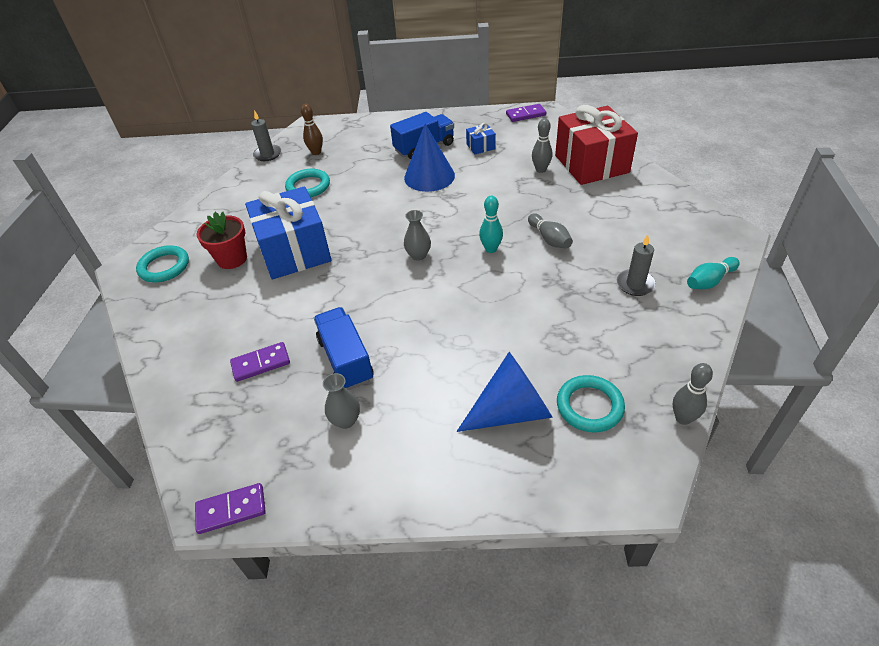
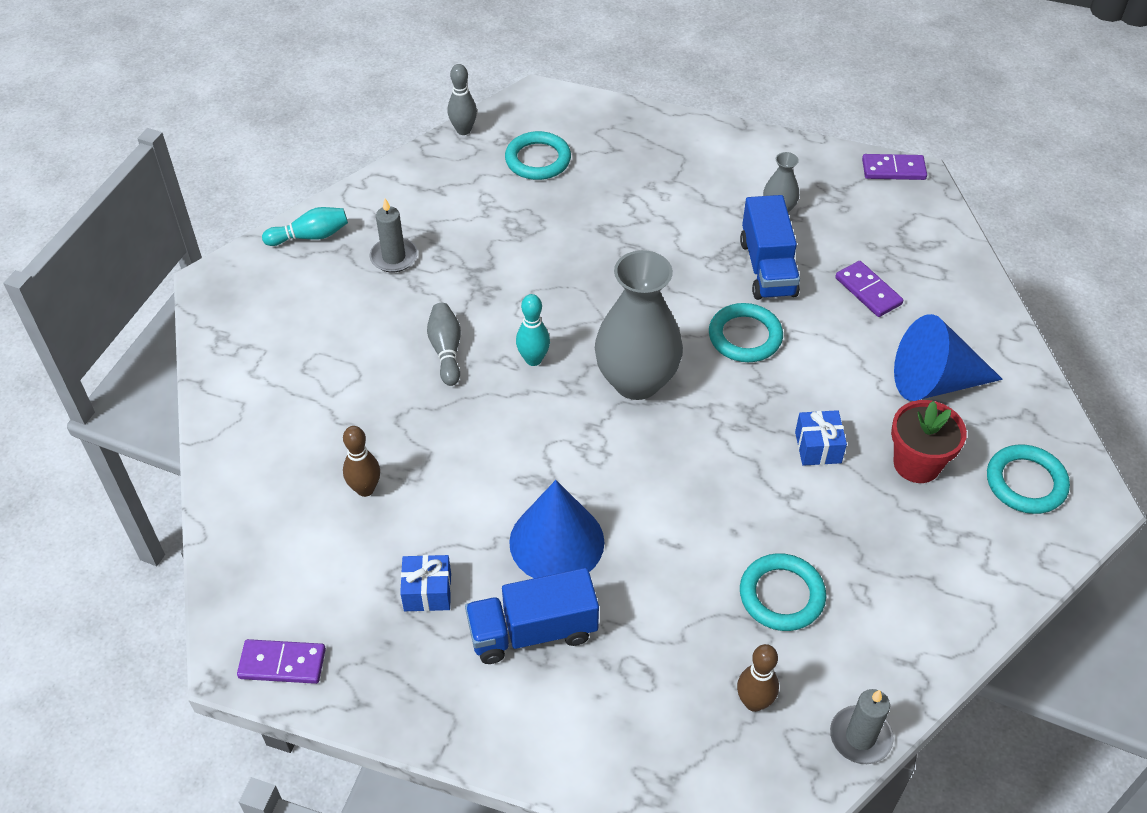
camera: 165 degrees left, 5 degrees up
(261, 363) = (868, 291): purple domino -> purple domino turned 60 degrees clockwise
(294, 251) = (818, 447): blue gift -> blue gift, size x0.42
(353, 302) = (745, 336): none -> turquoise ring
(418, 255) = (636, 381): grey vase -> grey vase, size x2.16
(511, 411) = (613, 175): blue cone -> blue cone (934, 382)
(540, 170) = (365, 489): grey bowling pin -> brown bowling pin
(591, 164) = (277, 473): red gift -> none

